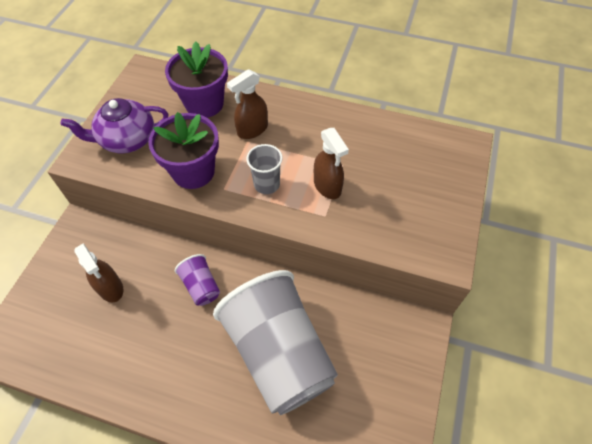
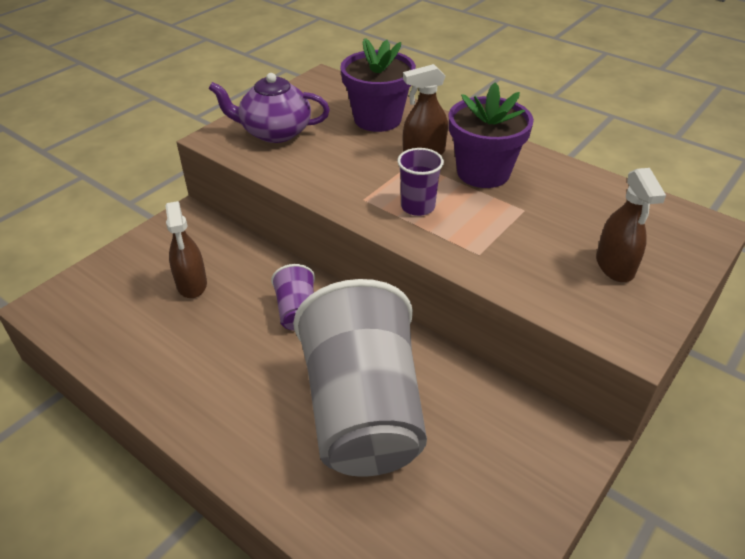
camera: 20 degrees right, 15 degrees down
(193, 172) = (335, 176): purple flower pot -> purple flower pot (483, 172)
(267, 184) = (417, 207): grey cup -> purple cup
(327, 186) = (495, 226): brown spray bottle -> brown spray bottle (615, 266)

